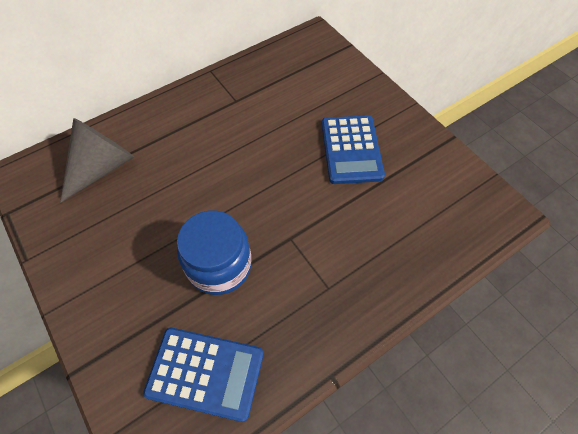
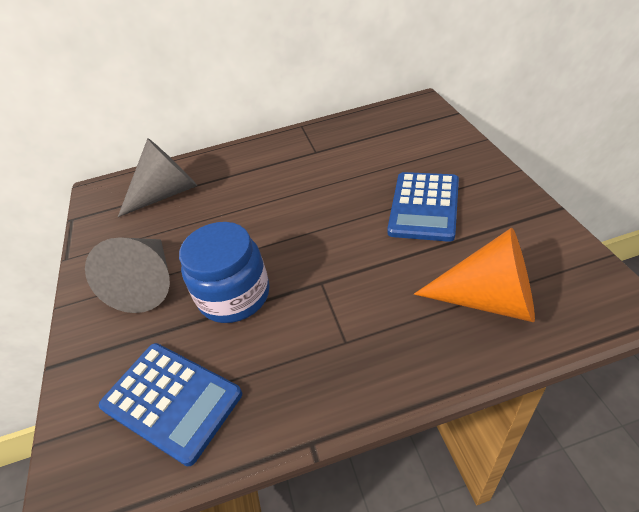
camera: 25 degrees right, 15 degrees down
(130, 270) = (147, 283): none -> grey cone
(422, 228) = (488, 299): none -> orange cone

